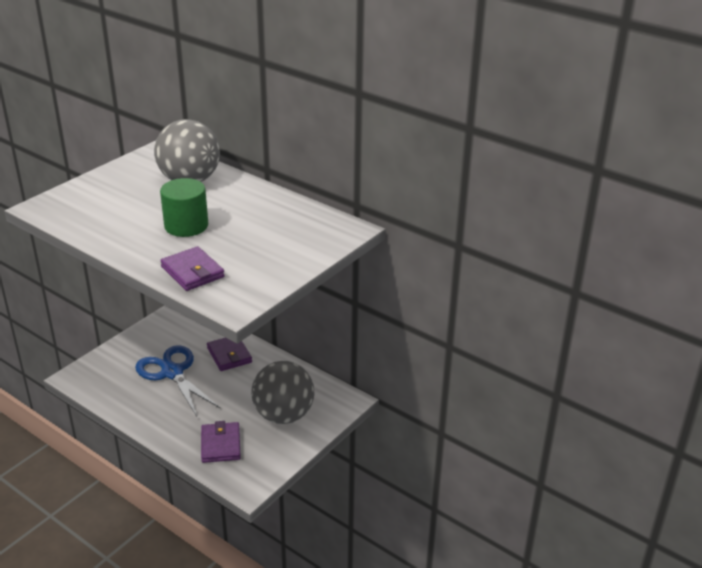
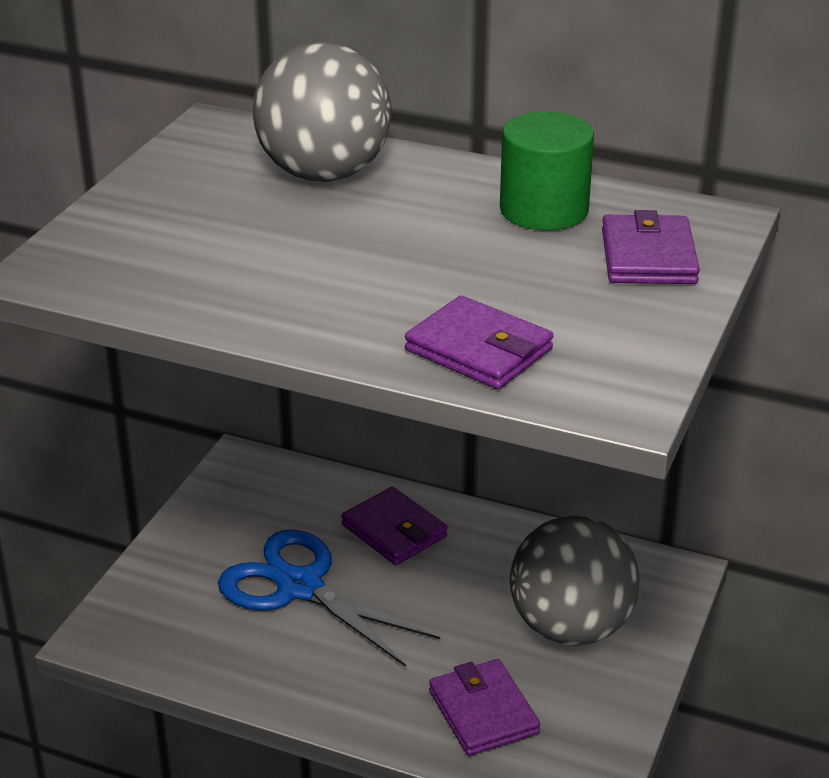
camera: 15 degrees left, 0 degrees up
(186, 226) = (389, 261): green cylinder -> green cylinder (544, 210)
(302, 242) = (648, 257): none -> purple wallet

